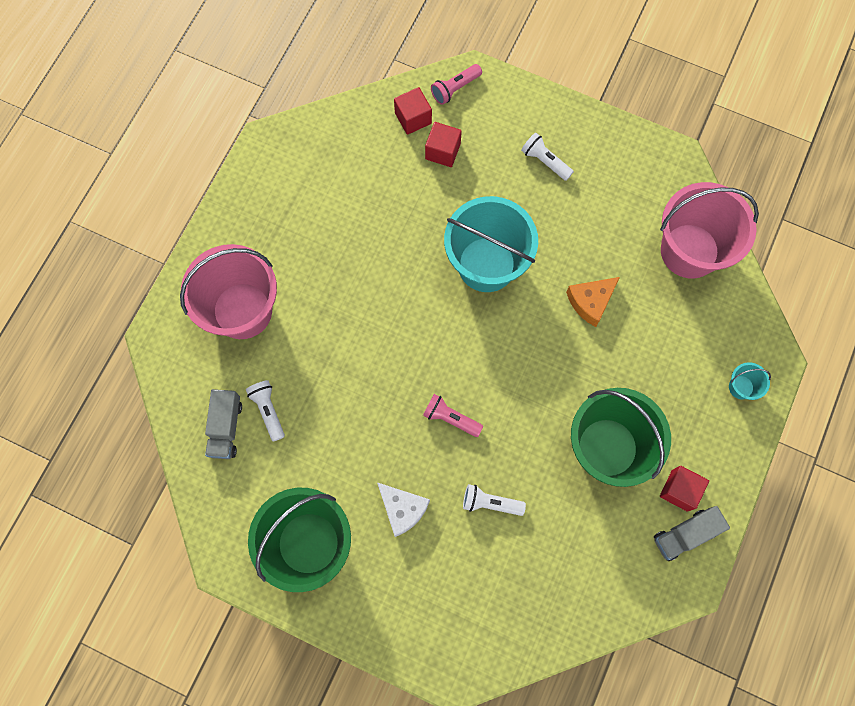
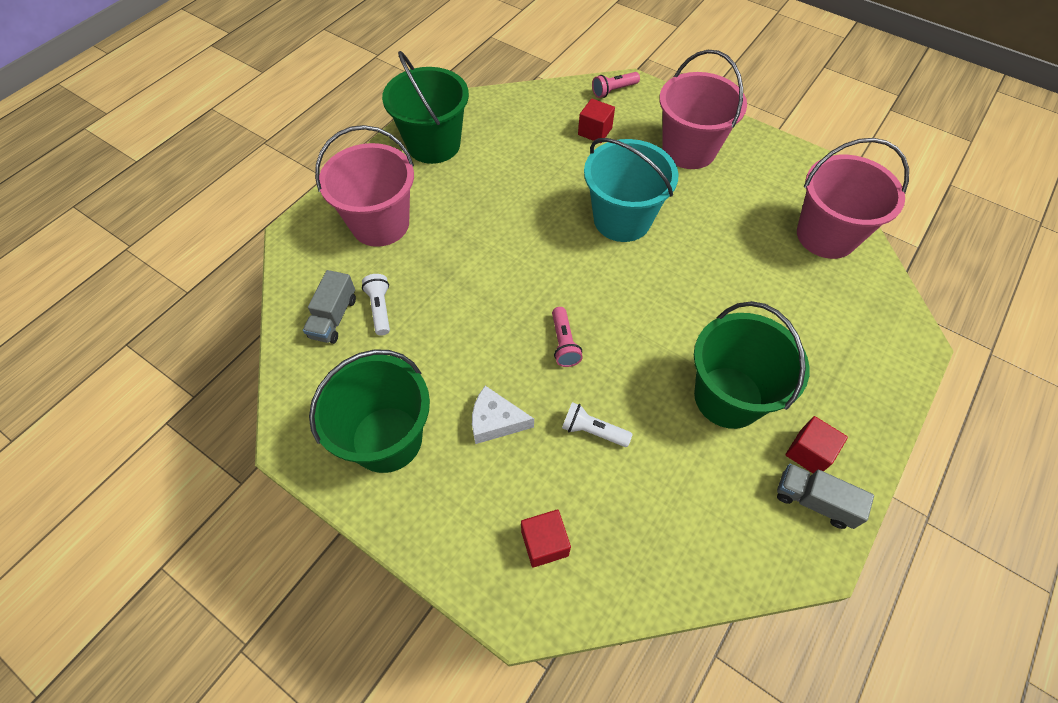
camera: 10 degrees right, 15 degrees down
(273, 197) = (433, 144): none -> green bucket
(402, 509) = (496, 421): white cheese -> white cheese turned 135 degrees clockwise
(413, 118) = (572, 106): red cube -> red cube (544, 543)
(450, 418) = (564, 343): pink flashlight -> pink flashlight turned 135 degrees counterclockwise
(545, 161) = (689, 150): white flashlight -> pink bucket
(591, 301) = (722, 263): orange cheese -> none
(685, 535) = (814, 501): grey truck -> grey truck turned 45 degrees clockwise
(741, 387) = (880, 361): turquoise bucket -> none

